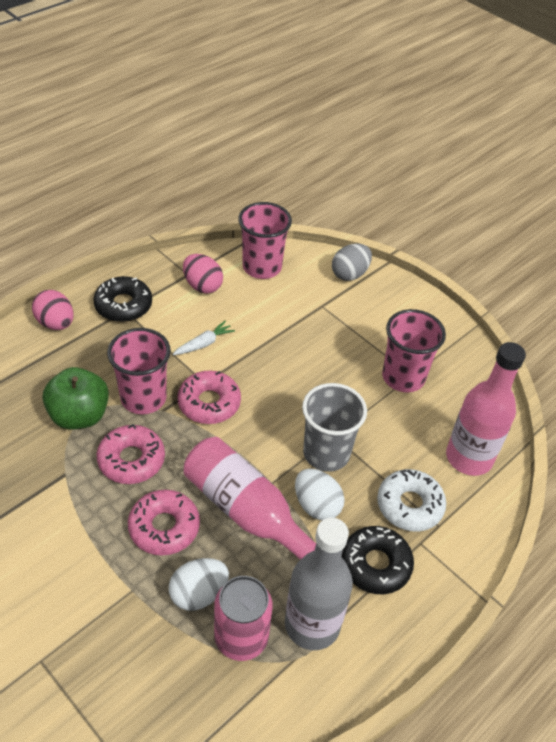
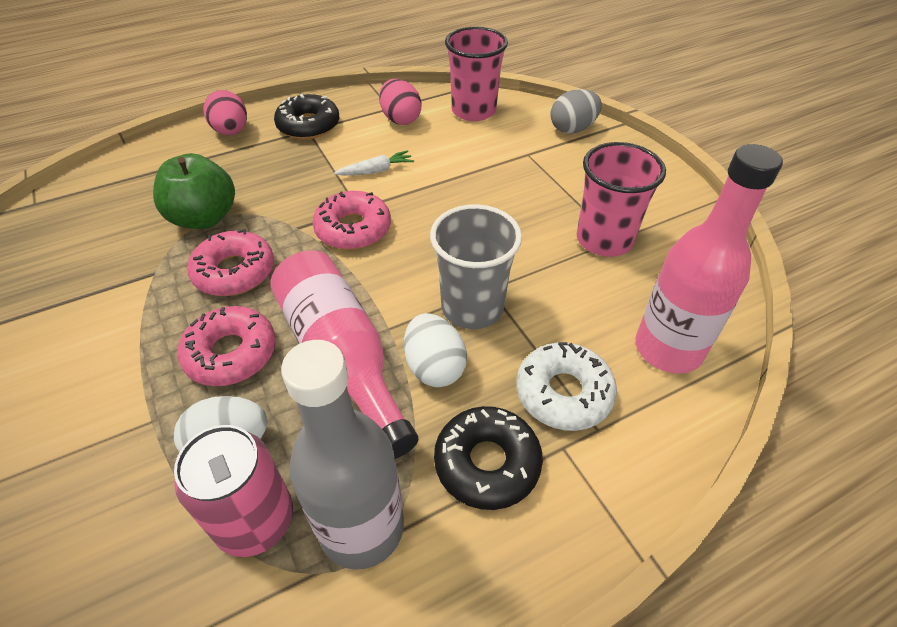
camera: 20 degrees right, 0 degrees up
(143, 398) = (282, 212): pink cup -> none

